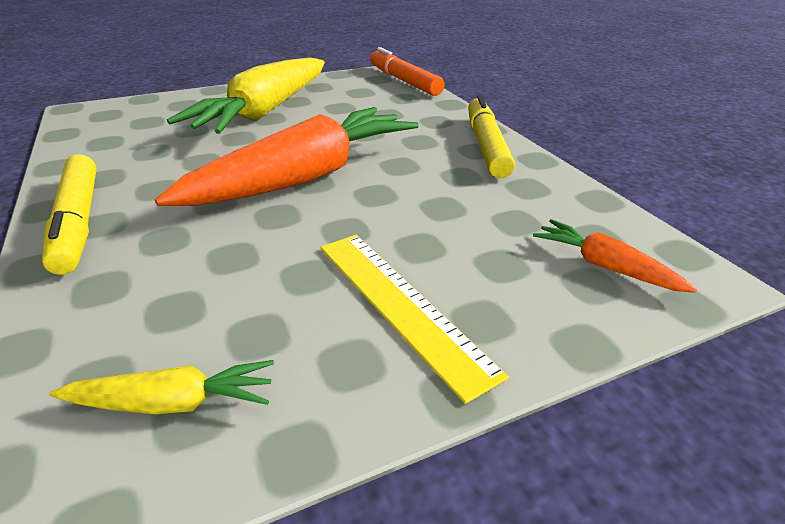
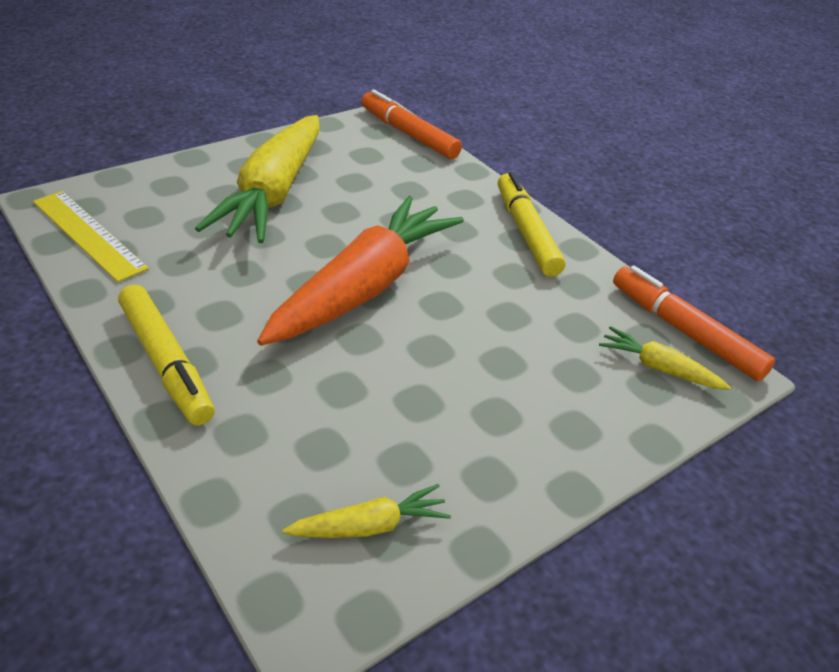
camera: 15 degrees left, 5 degrees up
(400, 304) = (507, 421): yellow ruler -> yellow ruler (88, 234)
(604, 266) = (658, 368): orange carrot -> yellow carrot
(643, 233) = (684, 331): none -> orange marker

